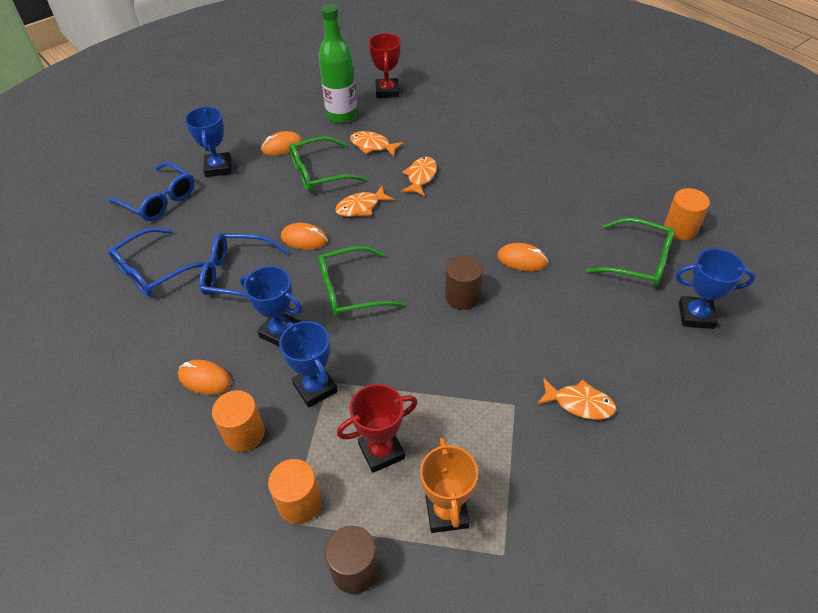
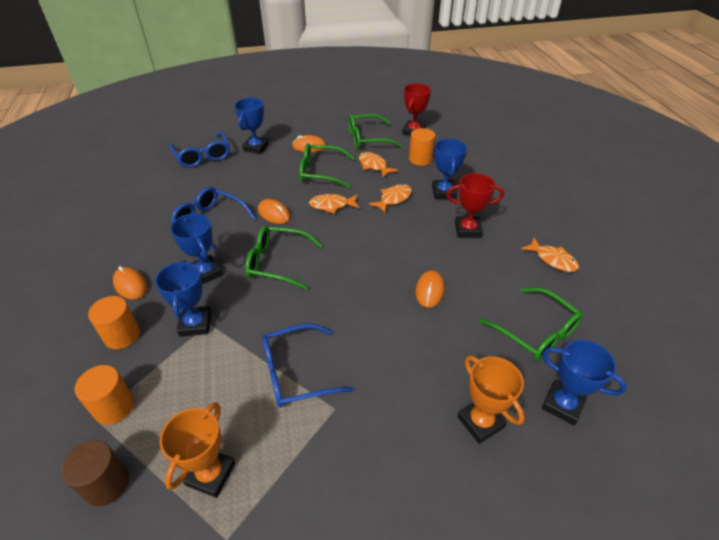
camera: 25 degrees right, 5 degrees down
(152, 271) = (161, 199): blue glasses -> blue glasses (296, 373)
(342, 115) = (367, 138): green bottle -> green glasses
(381, 451) = (202, 396): red trophy -> red trophy (467, 230)
(462, 296) = (358, 300): brown cylinder -> none
(466, 152) = (443, 192): none -> blue trophy
(522, 260) = (429, 290): orange mouse -> orange mouse turned 60 degrees clockwise
(579, 403) = (392, 435): orange fish -> orange fish (552, 259)
(642, 359) = (480, 422): none -> orange trophy
(680, 229) = (598, 319): orange cylinder -> orange cylinder (420, 159)

